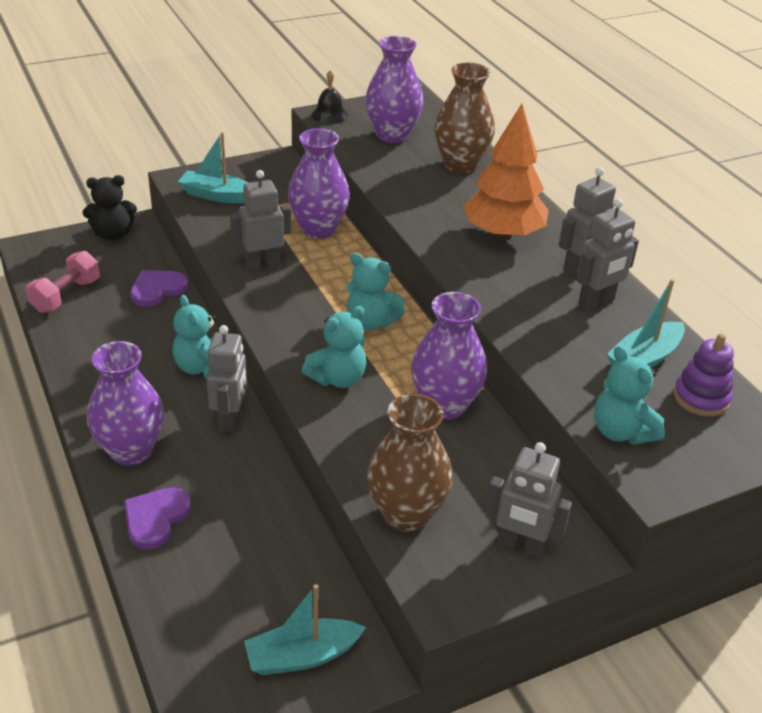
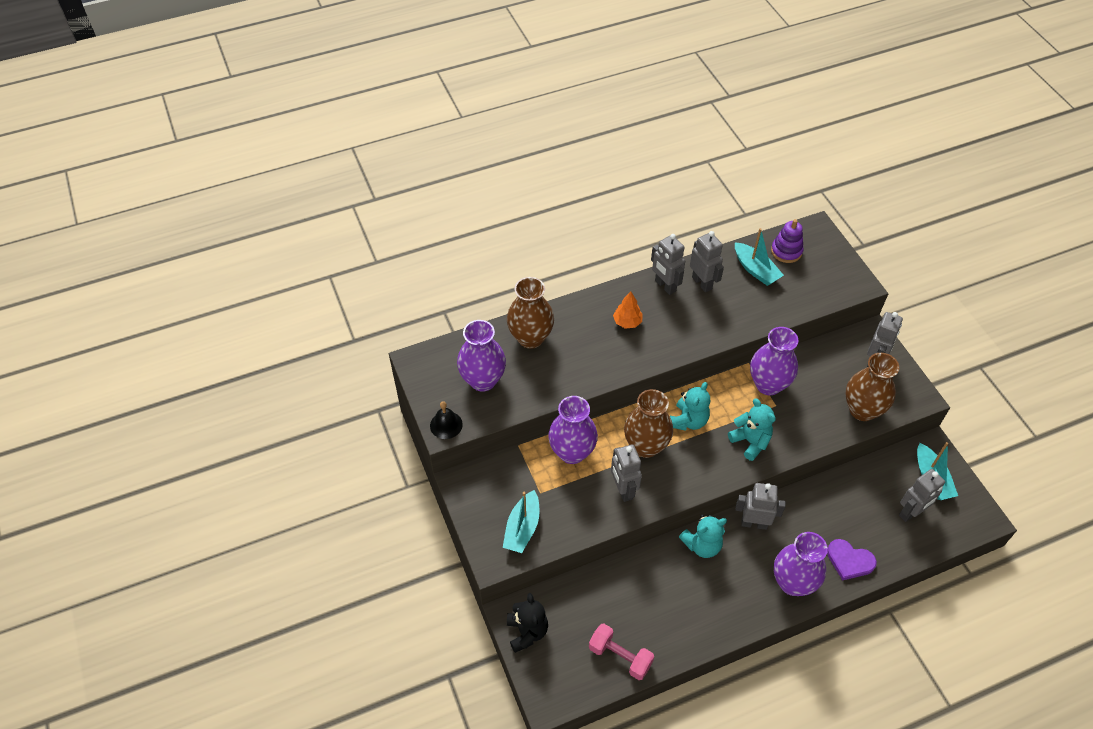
camera: 85 degrees left, 15 degrees up
(157, 289) = (607, 586): purple heart -> none
(234, 612) = (911, 512): none -> grey robot
(328, 284) = (646, 446): none -> brown vase
(503, 234) = (627, 322): orange tree -> orange tree, size x0.49
(621, 431) = (821, 291): turquoise teddy bear -> none

